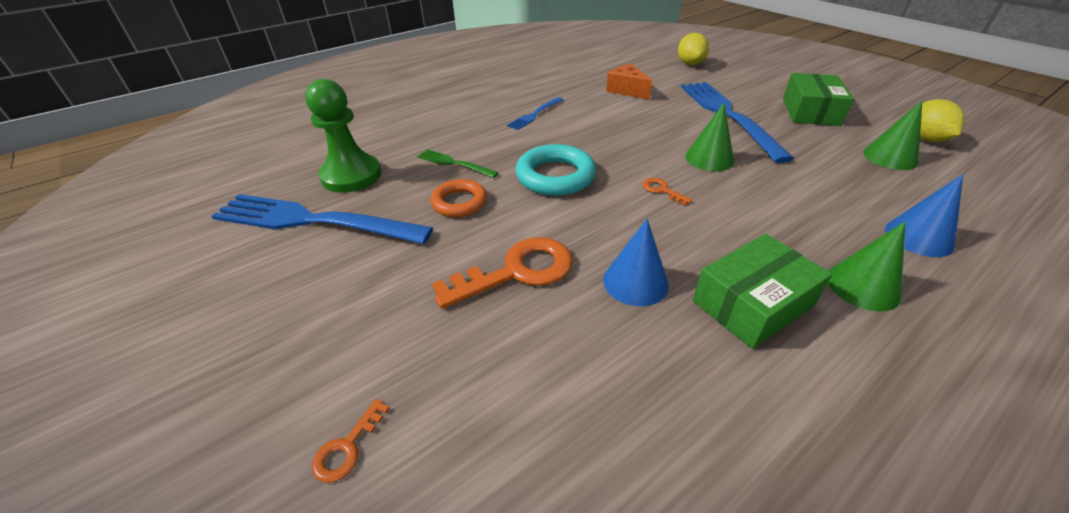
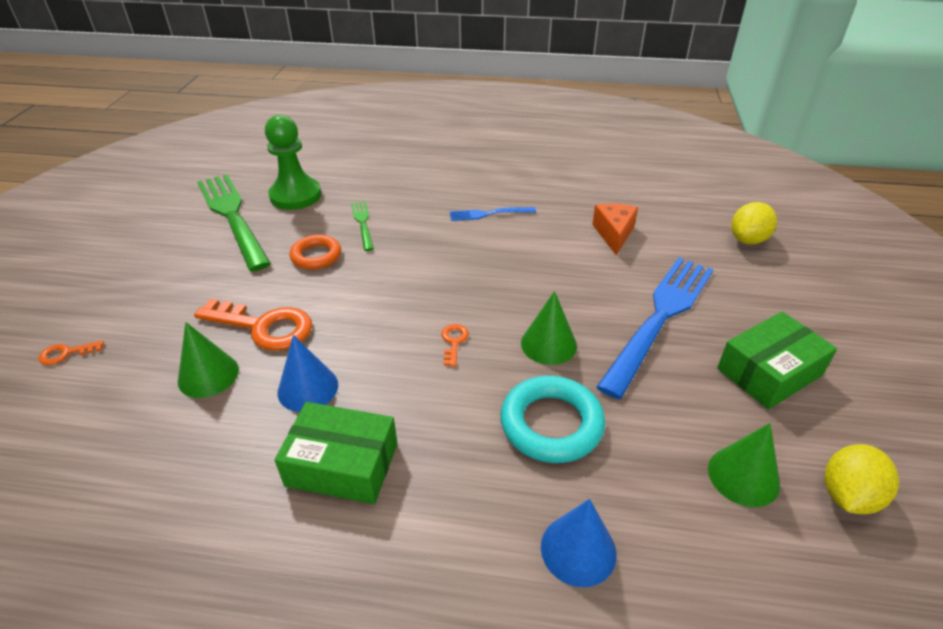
camera: 45 degrees right, 0 degrees up
(312, 221) = (232, 216): blue fork -> green fork
(555, 176) = (404, 277): turquoise ring -> turquoise ring (551, 424)
(862, 286) = (438, 529): green cone -> green cone (208, 375)

